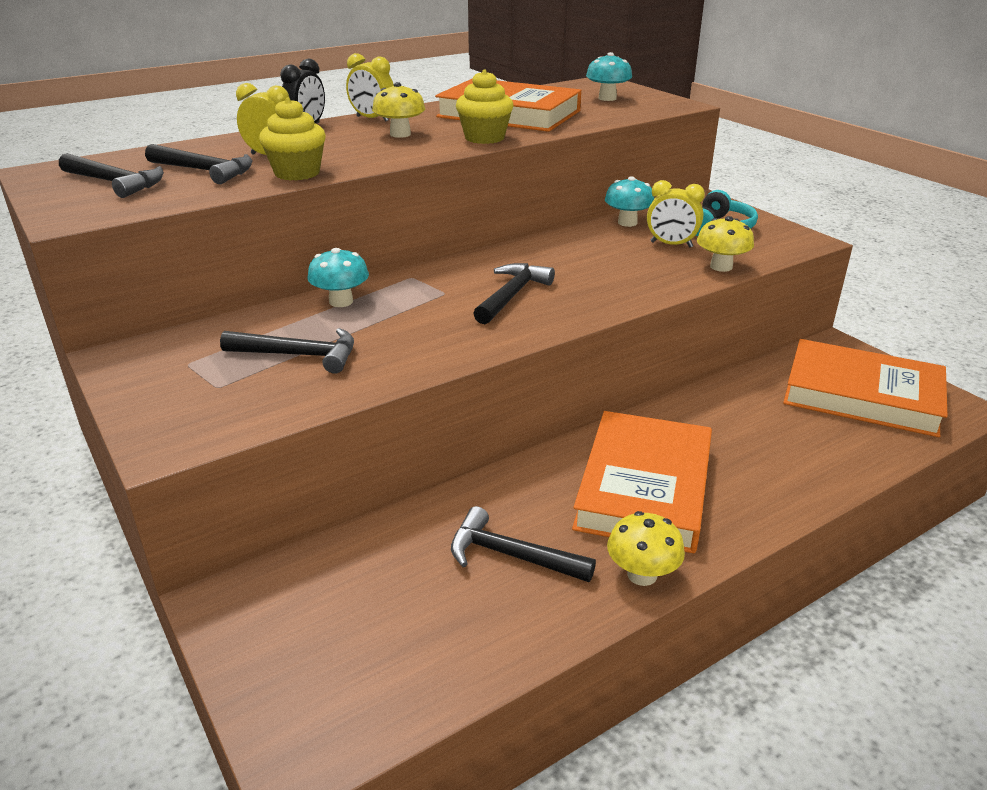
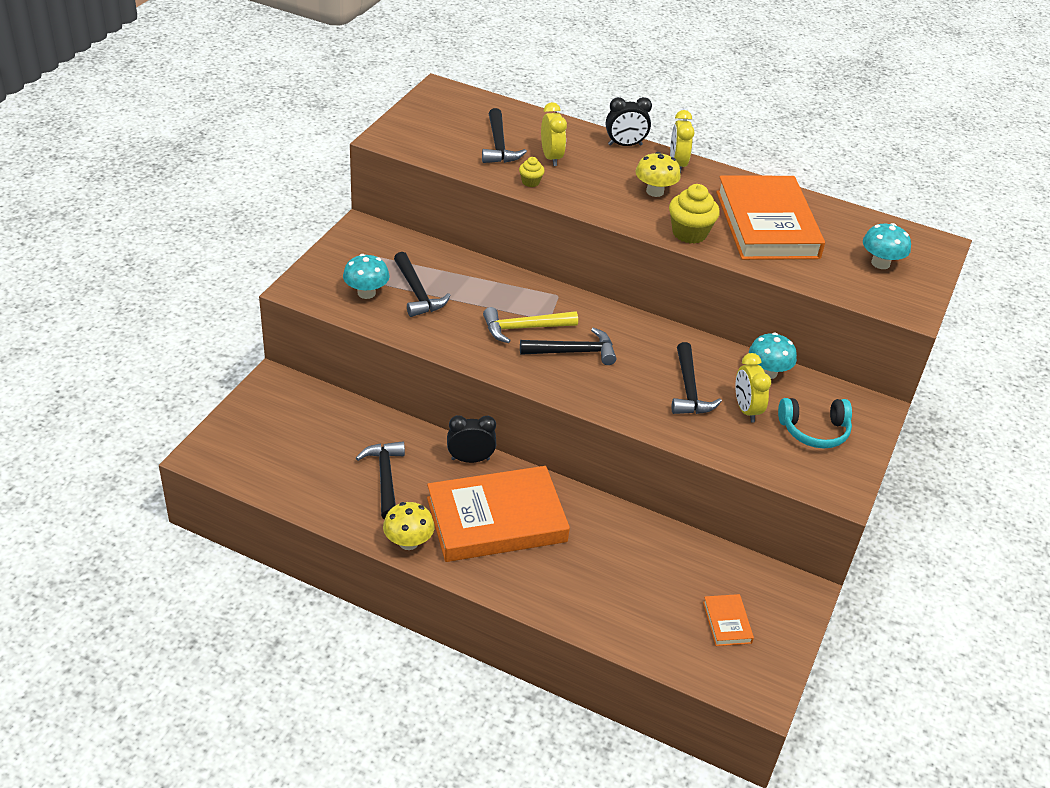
camera: 55 degrees right, 10 degrees up
(115, 183) = (448, 125): black hammer -> black hammer (689, 389)
(297, 173) = (530, 182): yellow cupcake -> yellow cupcake, size x0.53
(341, 301) = (495, 279): turquoise mushroom -> turquoise mushroom (366, 293)
(443, 310) = (524, 328): none -> yellow hammer
(530, 472) = (470, 459): none -> black clock
(721, 267) = (728, 449): yellow mushroom -> none
(862, 395) = (727, 622): orange book -> orange book, size x0.41

